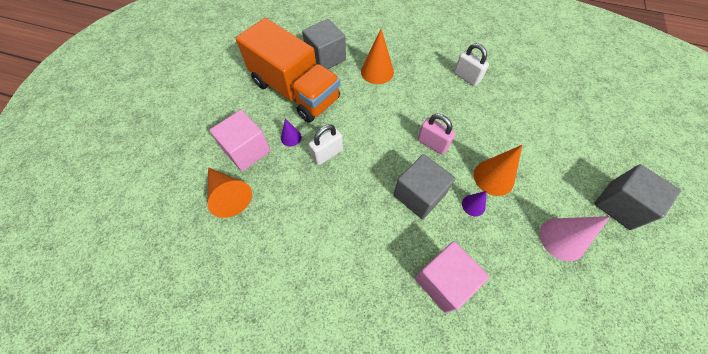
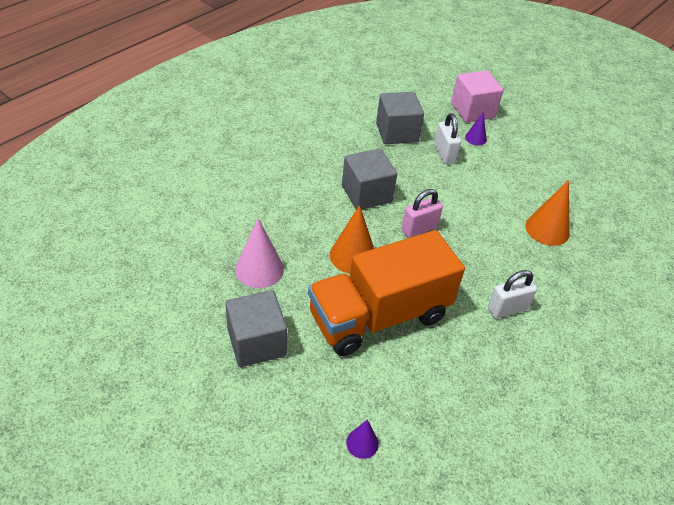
camera: 110 degrees right, 15 degrees down
(229, 195) = (430, 92): orange cone -> none
(295, 91) = (537, 157): orange truck -> orange truck (379, 316)
(326, 58) = (585, 195): grey cube -> grey cube (397, 132)
(443, 281) = (282, 174): pink cube -> none
(473, 205) = (333, 225): purple cone -> purple cone (362, 443)

